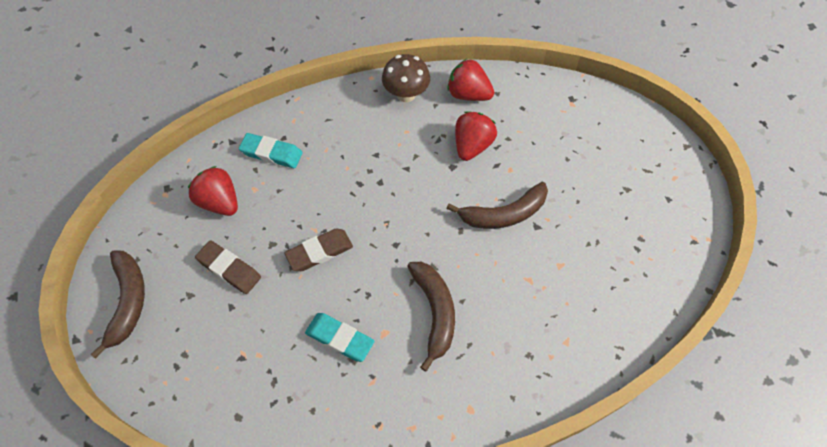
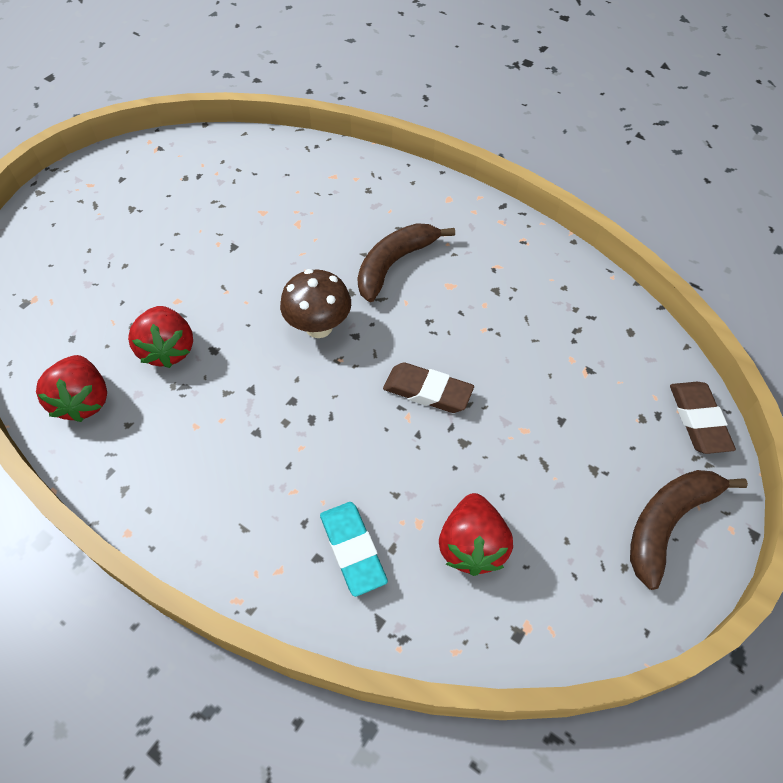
camera: 130 degrees left, 5 degrees down
(229, 269) = (530, 457): brown eraser -> brown eraser (698, 420)
(340, 338) = (489, 312): turquoise eraser -> none
(406, 94) = (131, 467): brown mushroom -> brown mushroom (319, 327)
(472, 146) = (168, 350): red strawberry -> red strawberry turned 90 degrees counterclockwise
(503, 214) = (240, 276): brown banana -> none

